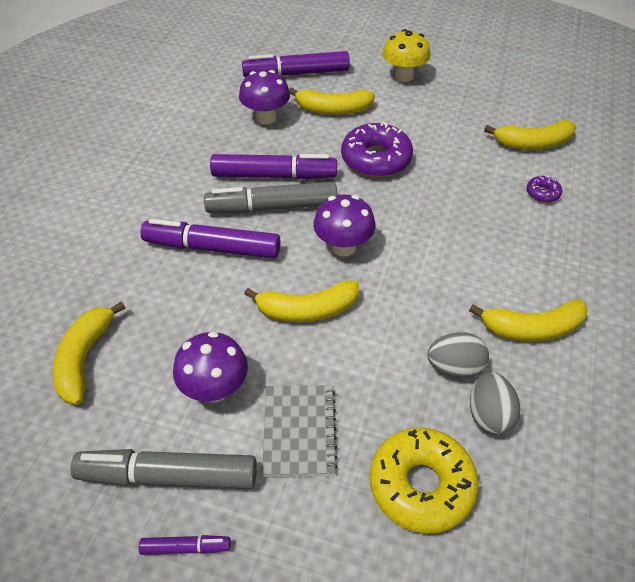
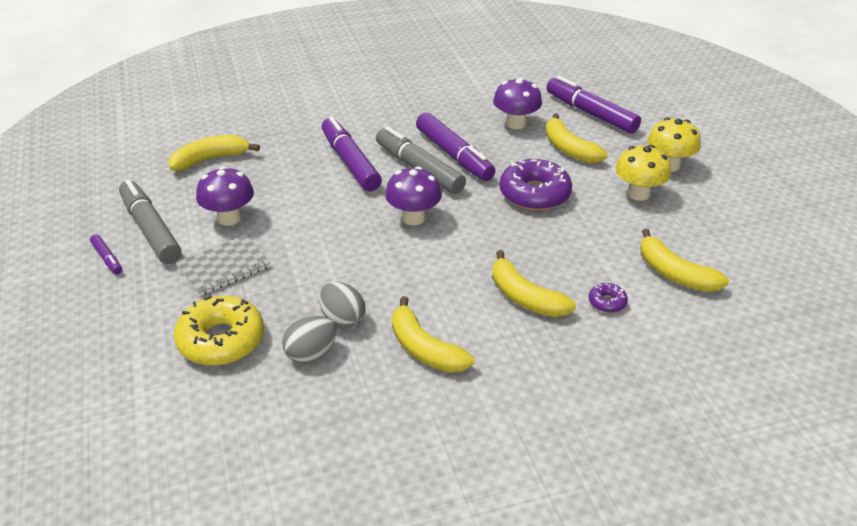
camera: 55 degrees right, 10 degrees down
(307, 310) = (332, 227): yellow banana -> yellow banana (525, 297)
(425, 108) = (638, 194): none -> yellow mushroom

